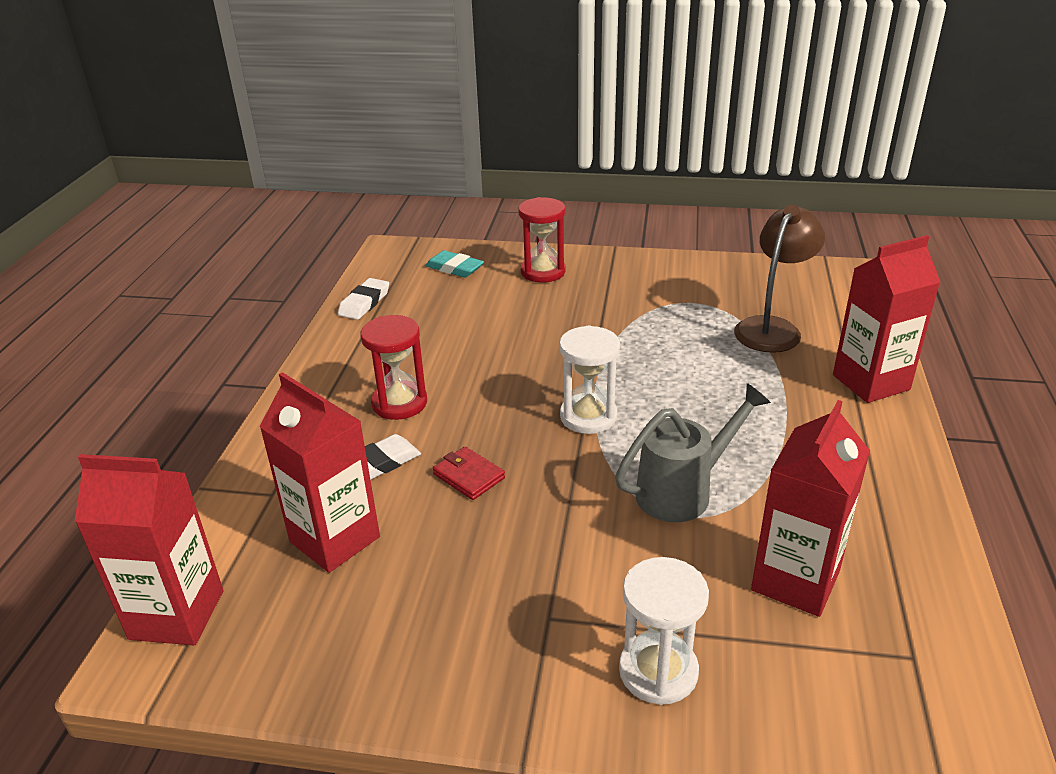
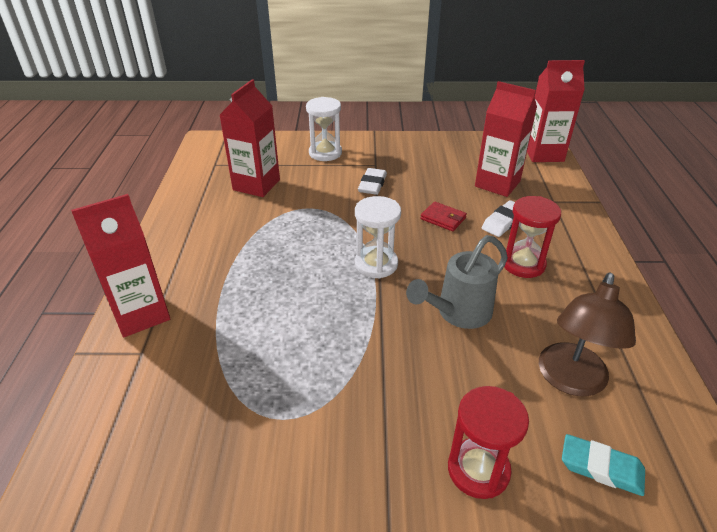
camera: 170 degrees right, 5 degrees up
(364, 303) = (655, 382): white eraser -> white eraser (372, 184)
(682, 492) = (310, 220): grey watering can -> grey watering can (459, 313)
(772, 328) = (202, 379): brown lamp -> brown lamp (570, 381)

